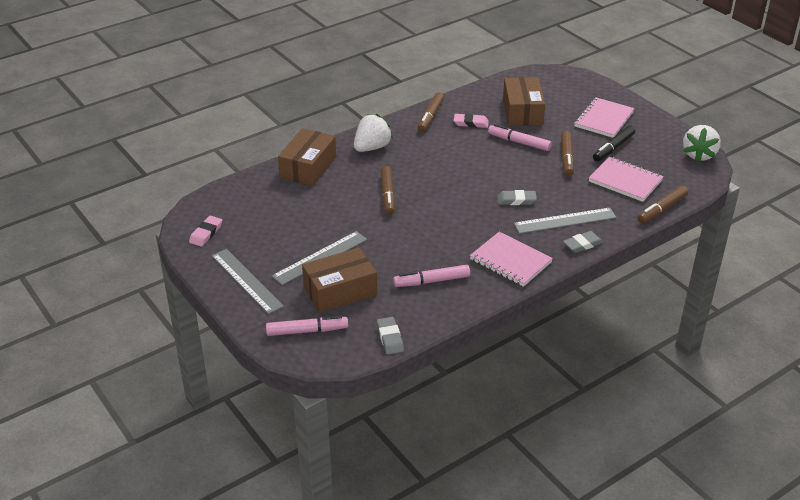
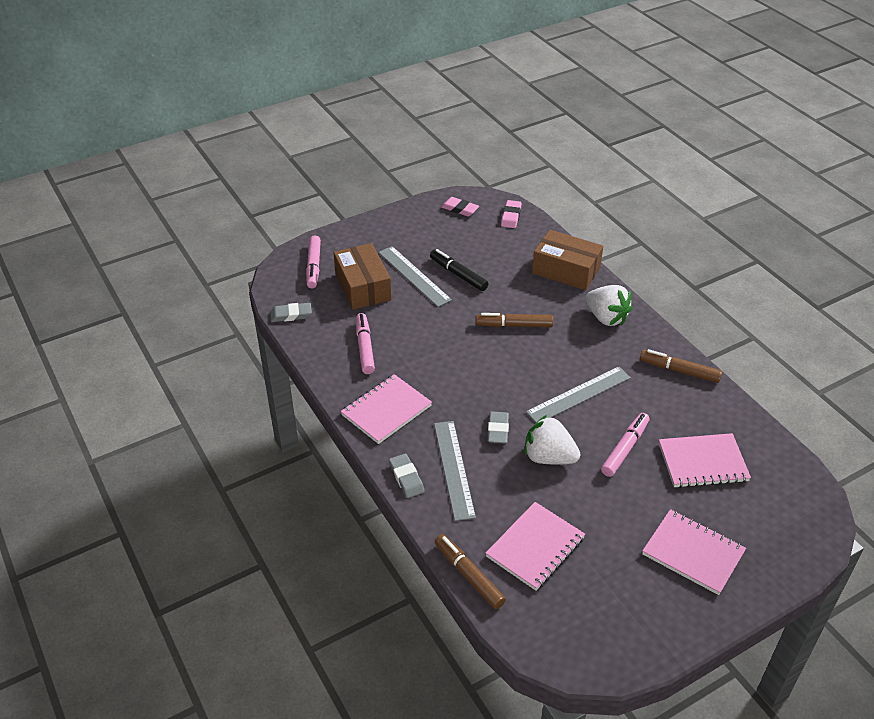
camera: 95 degrees right, 5 degrees up
(246, 280) = (388, 233): grey ruler -> grey ruler (578, 394)
(471, 123) = (667, 407): pink eraser -> pink eraser (511, 216)
(522, 112) = (702, 462): brown box -> pink notebook
(566, 157) = (590, 493): brown marker -> none
(613, 148) = (616, 549): black marker -> black marker (458, 274)
(699, 155) = (602, 657): white strawberry -> white strawberry (549, 457)

